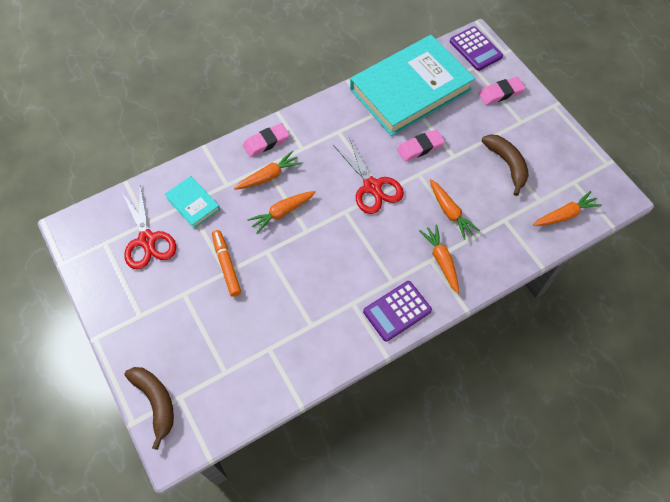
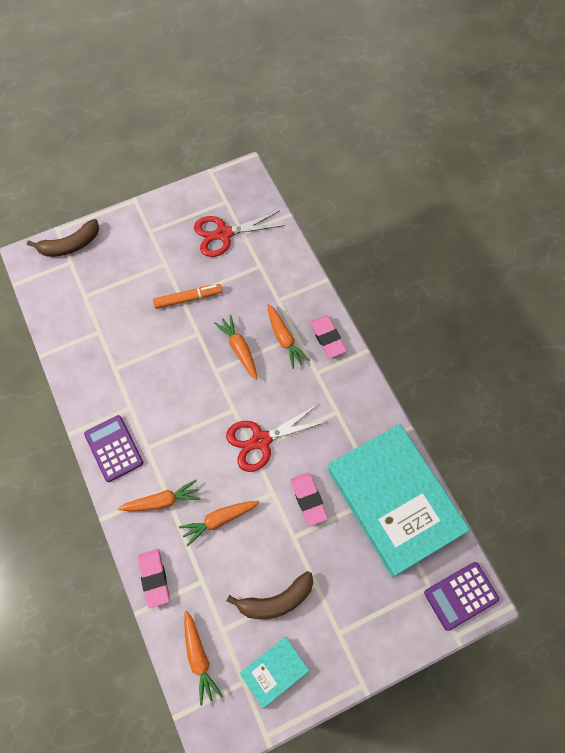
camera: 95 degrees right, 5 degrees up
(193, 204) = (259, 270): turquoise book -> turquoise book (274, 671)
(500, 93) = (386, 615): pink eraser -> pink eraser (154, 578)

